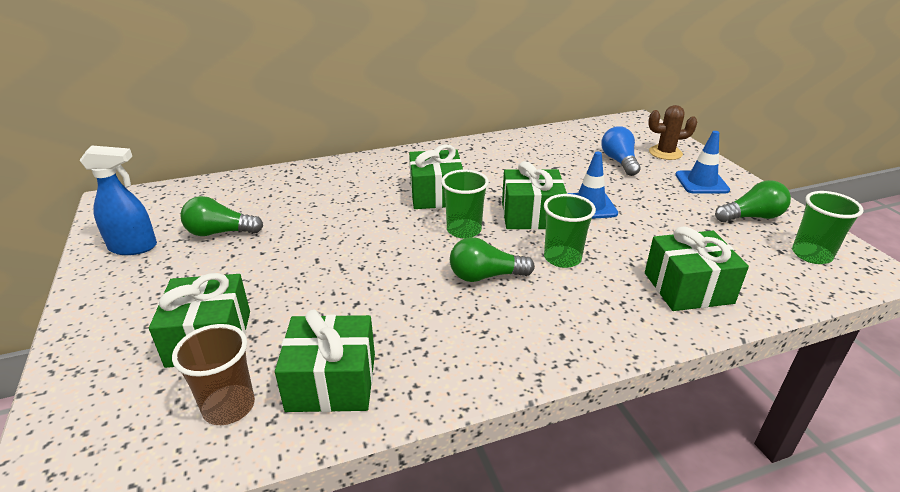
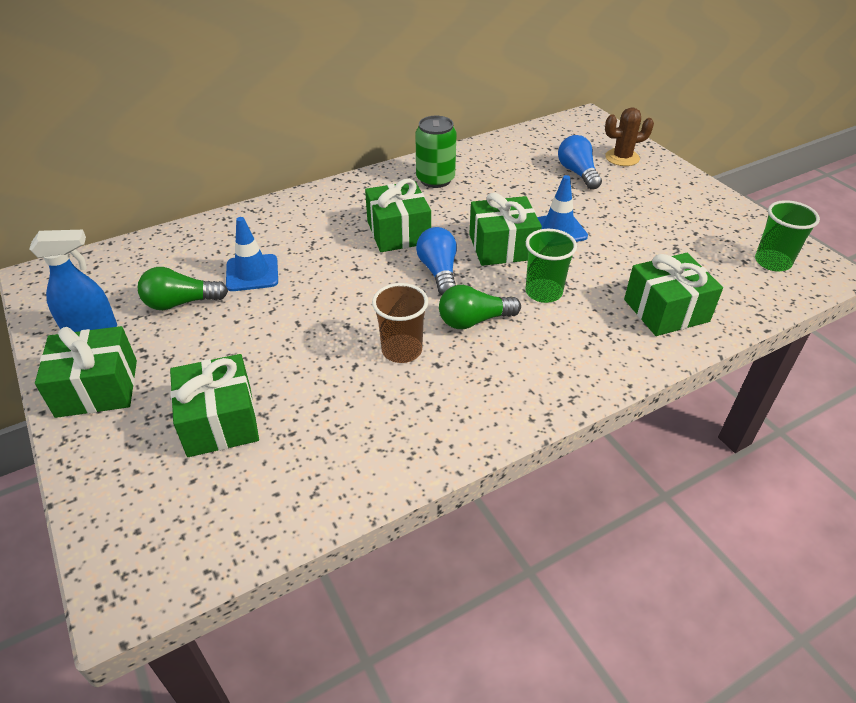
camera: 10 degrees left, 10 degrees up
(229, 407) = (268, 486): brown cup -> brown cup (402, 350)
(332, 382) = (358, 448): green gift -> green gift (97, 388)
(464, 230) = (439, 271): green cup -> blue light bulb
(483, 156) = (435, 179): none -> green can
(701, 182) = (662, 191): blue traffic cone -> blue traffic cone (252, 273)
(751, 217) = (714, 226): green light bulb -> none

